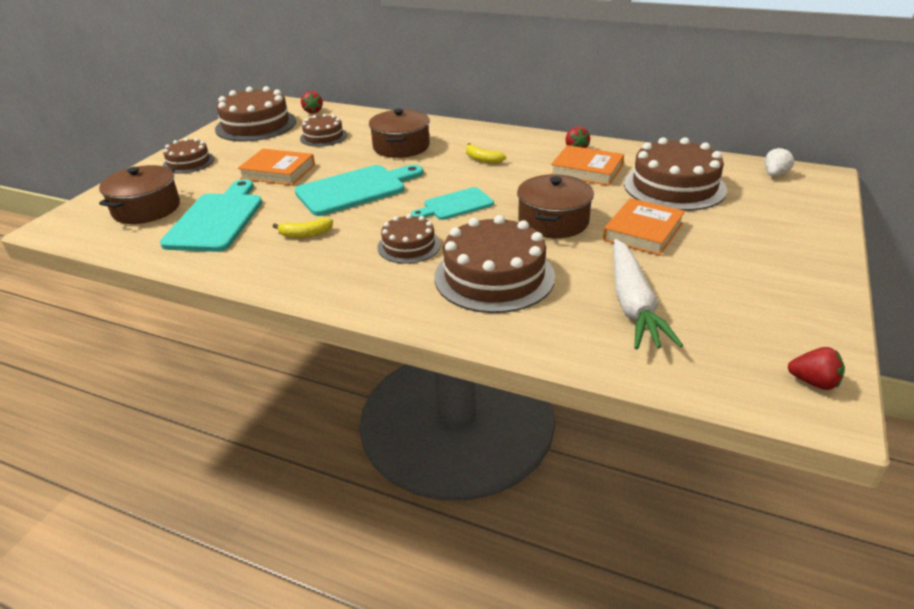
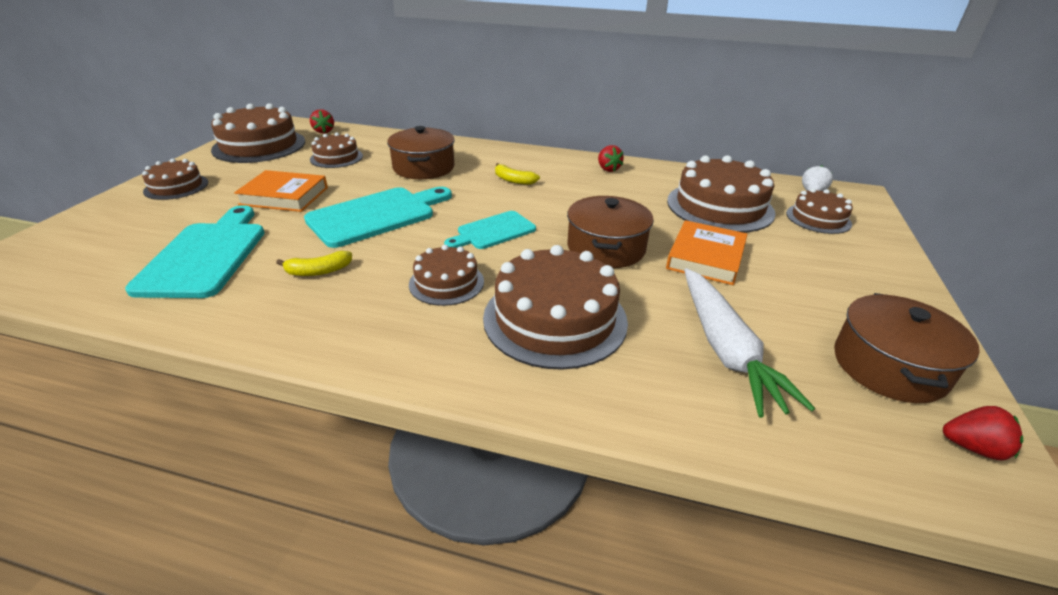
camera: 10 degrees left, 0 degrees up
(146, 209) = (115, 244): brown pot -> brown pot (889, 366)
(587, 170) = (625, 190): orange book -> none
(769, 199) = (818, 218): none -> brown cake

